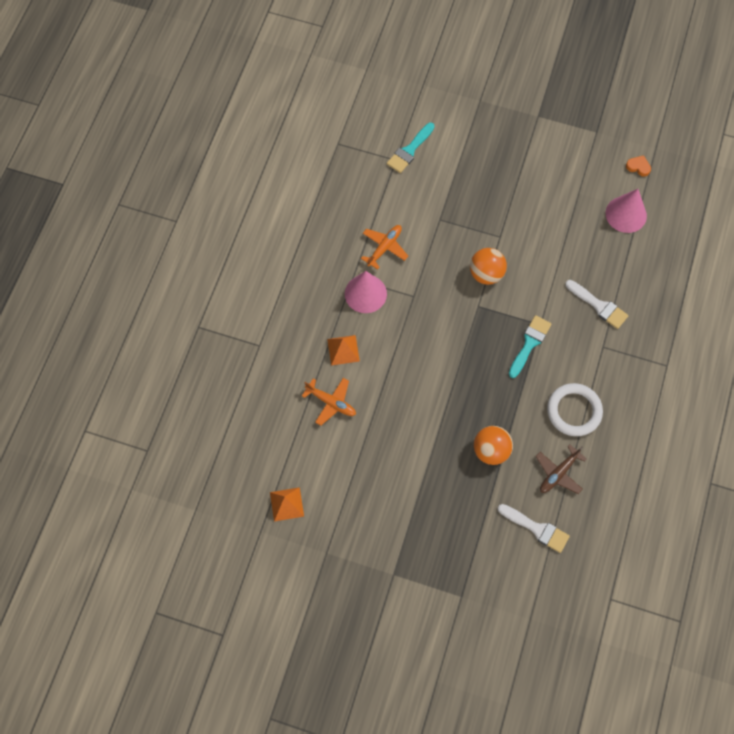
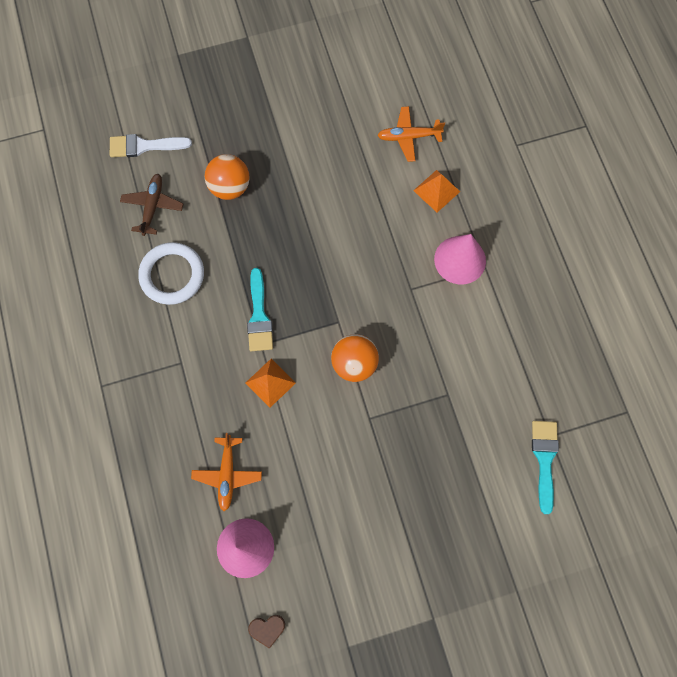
camera: 145 degrees right, 5 degrees up
(287, 504) = (378, 33): orange pyramid -> orange pyramid (270, 383)
(384, 247) = (480, 322): orange plane -> orange plane (227, 474)
(599, 306) = (211, 407): white brush -> none
(638, 167) = (267, 629): orange heart -> brown heart

